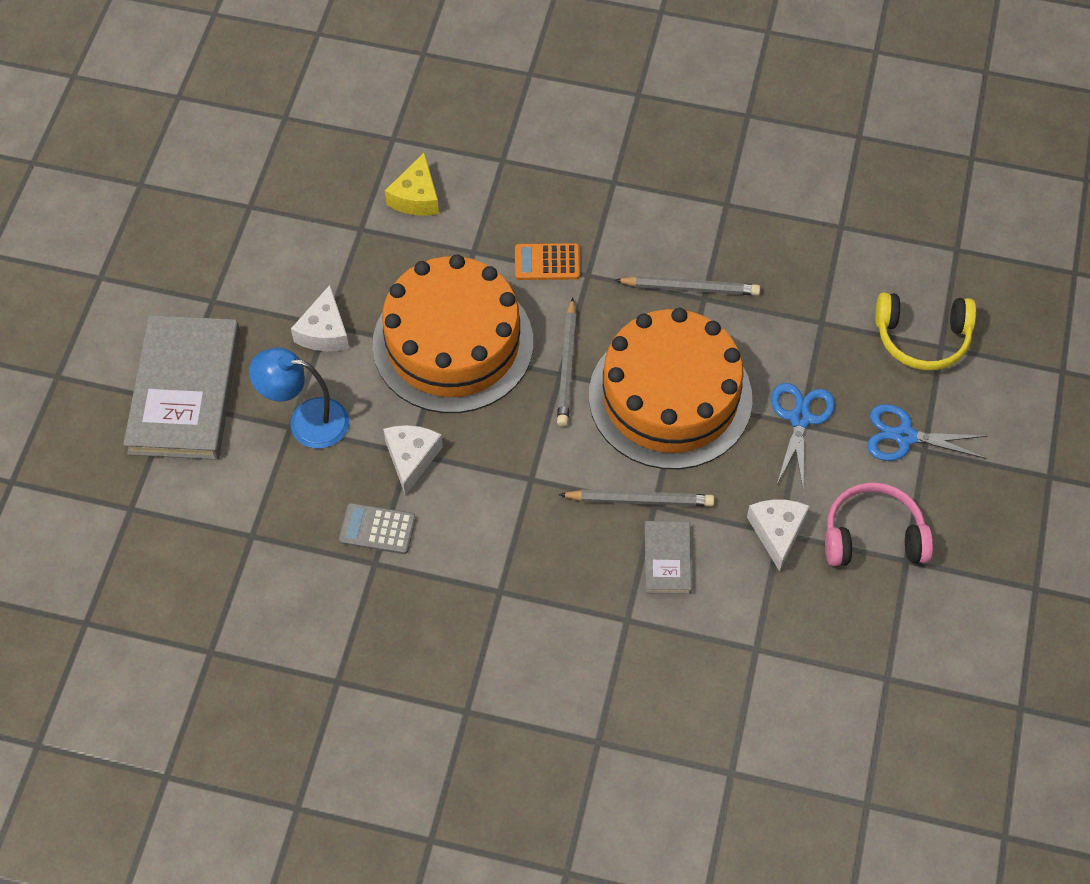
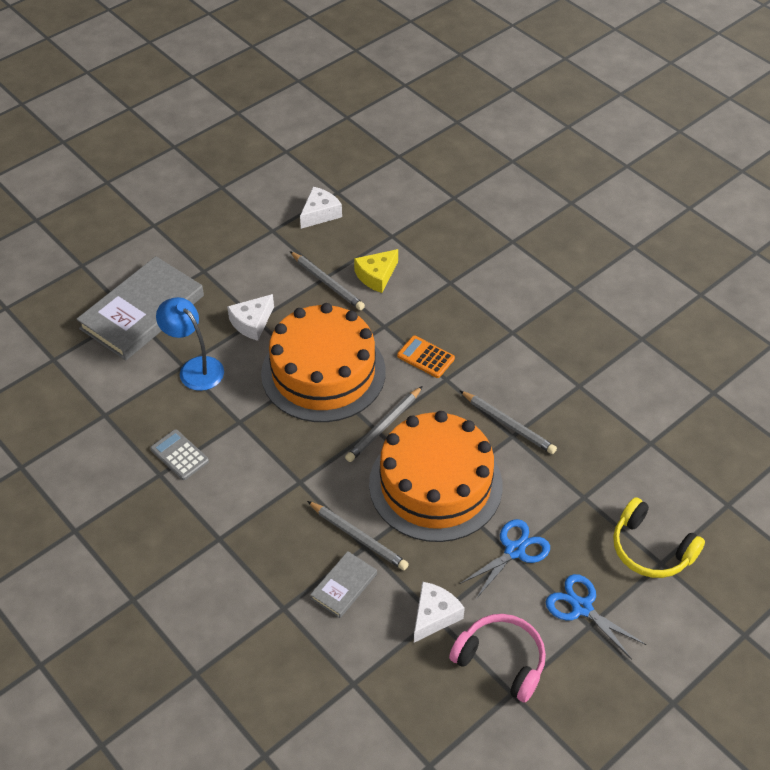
camera: 35 degrees right, 10 degrees down
(368, 236) = (327, 283): none -> grey pencil
(411, 458) = (237, 425): white cheese -> white cheese (320, 213)

